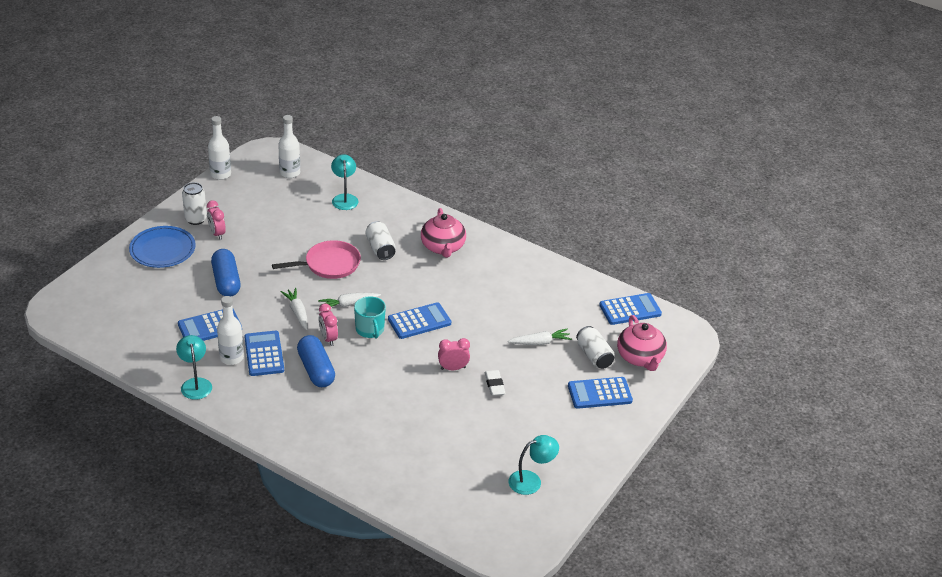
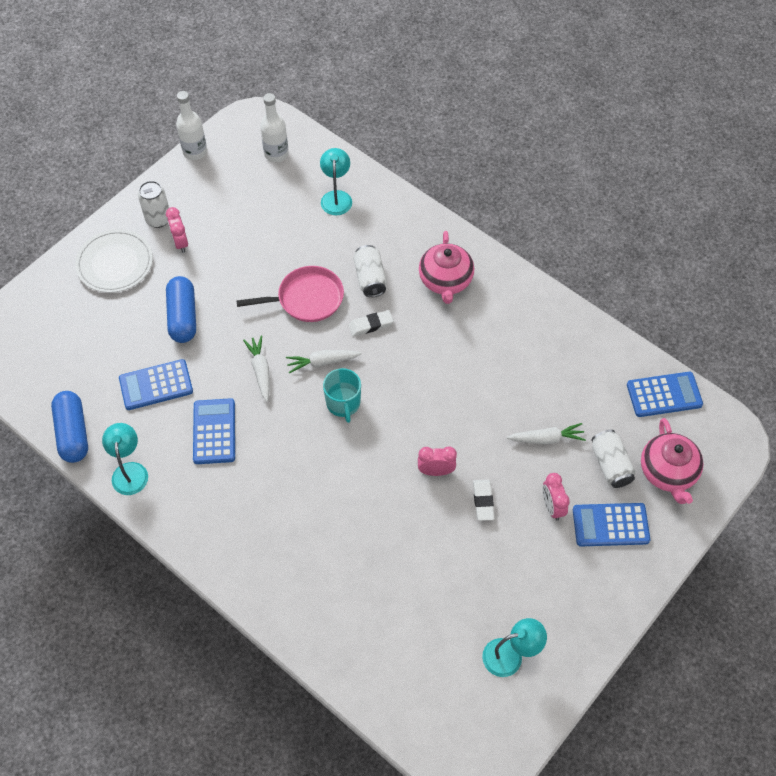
camera: 10 degrees right, 20 degrees up
(162, 249) = (115, 263): blue plate -> white plate
(231, 358) = (176, 434): white bottle -> none
(316, 370) = (272, 461): blue capsule -> blue capsule (73, 433)
(328, 338) = (292, 413): pink clock -> pink clock (552, 507)
(385, 278) = (371, 325): none -> white eraser
(419, 321) = (404, 395): blue calculator -> none

